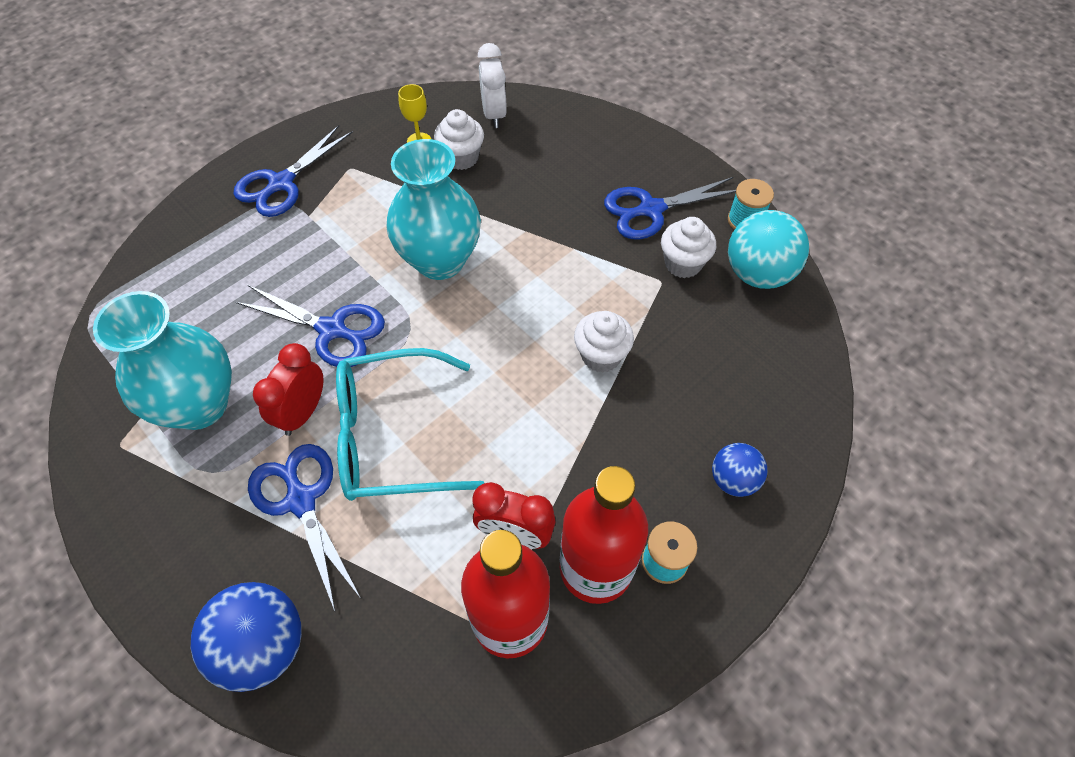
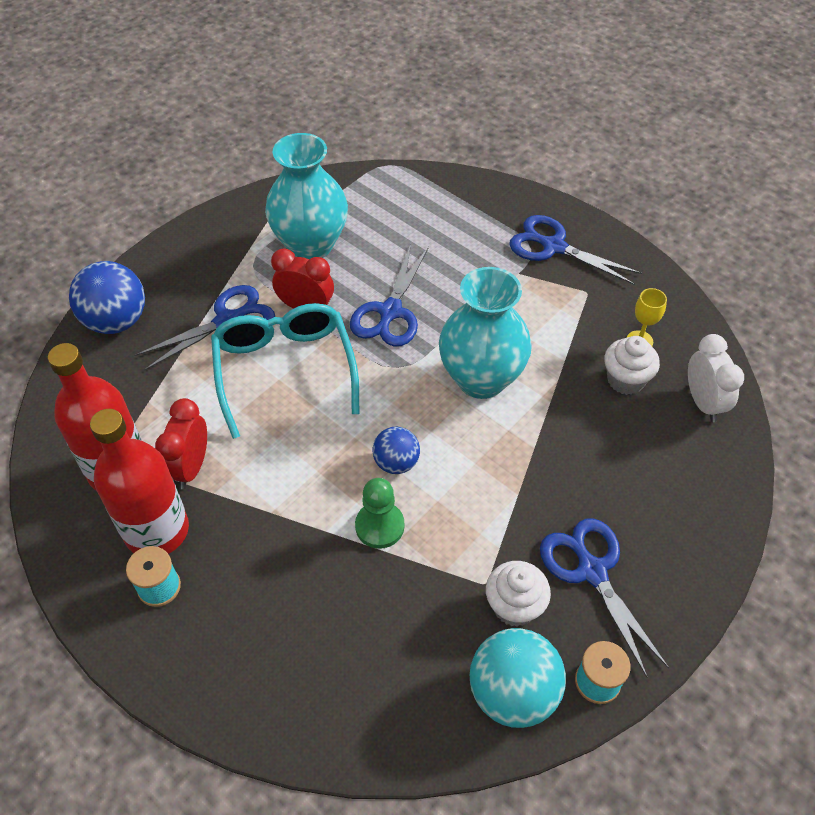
camera: 85 degrees right, 5 degrees down
(494, 114) = (703, 402): white clock -> white clock turned 90 degrees clockwise
(601, 355) = (379, 526): white cupcake -> green pawn
(733, 480) = (239, 652): blue ball -> blue ball (396, 463)

